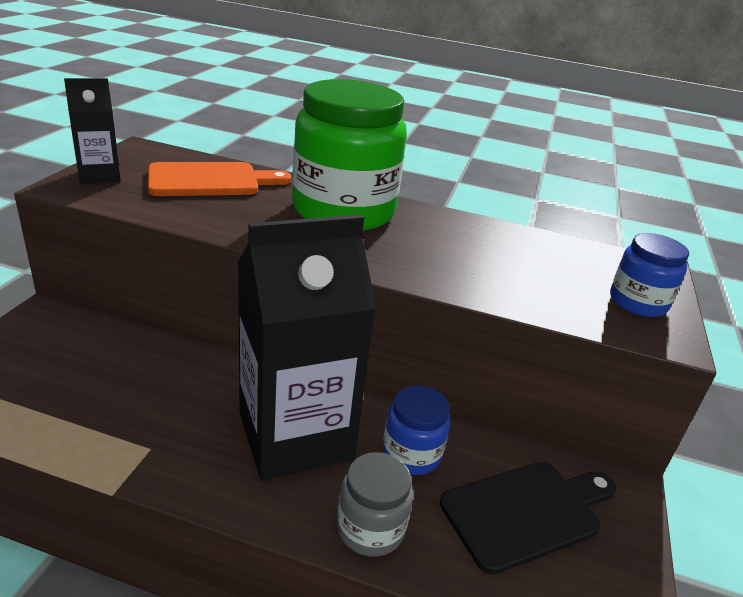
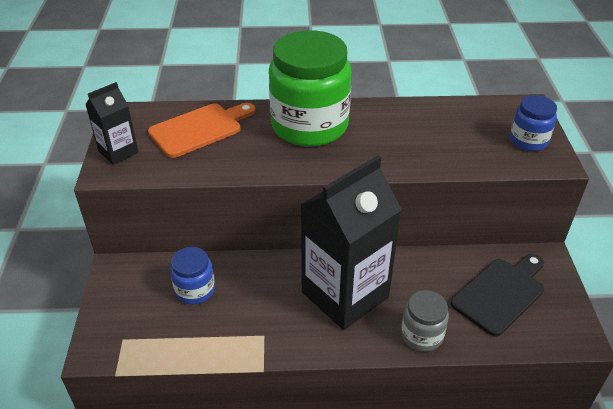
camera: 15 degrees left, 10 degrees up
(411, 454) = (419, 281): blue jar -> blue jar (195, 290)

